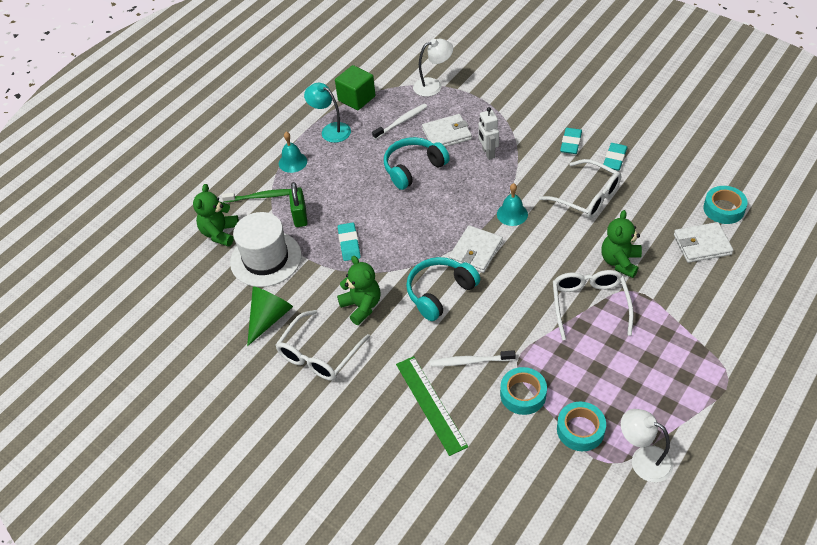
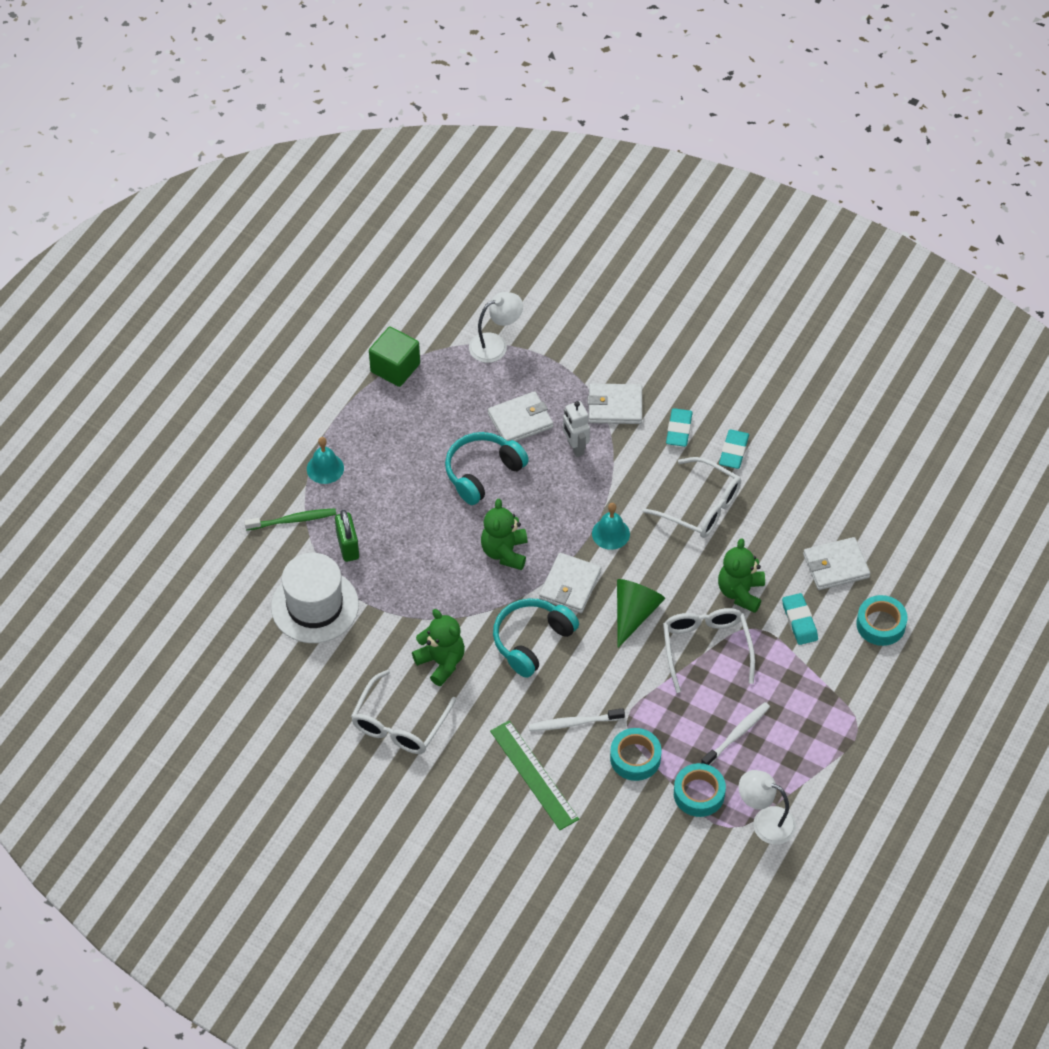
camera: 10 degrees left, 5 degrees up
(220, 233) = (250, 573): green teddy bear -> green teddy bear (504, 552)
(269, 318) = (332, 682): green cone -> green cone (634, 613)
(331, 130) = (367, 418): turquoise lamp -> none
(349, 244) = (415, 581): turquoise eraser -> turquoise eraser (799, 621)
(401, 121) = (459, 403): white toothbrush -> white toothbrush (737, 734)
(521, 126) = (615, 406): none -> white wallet
(723, 209) = (863, 517): turquoise tape -> turquoise tape (880, 624)

